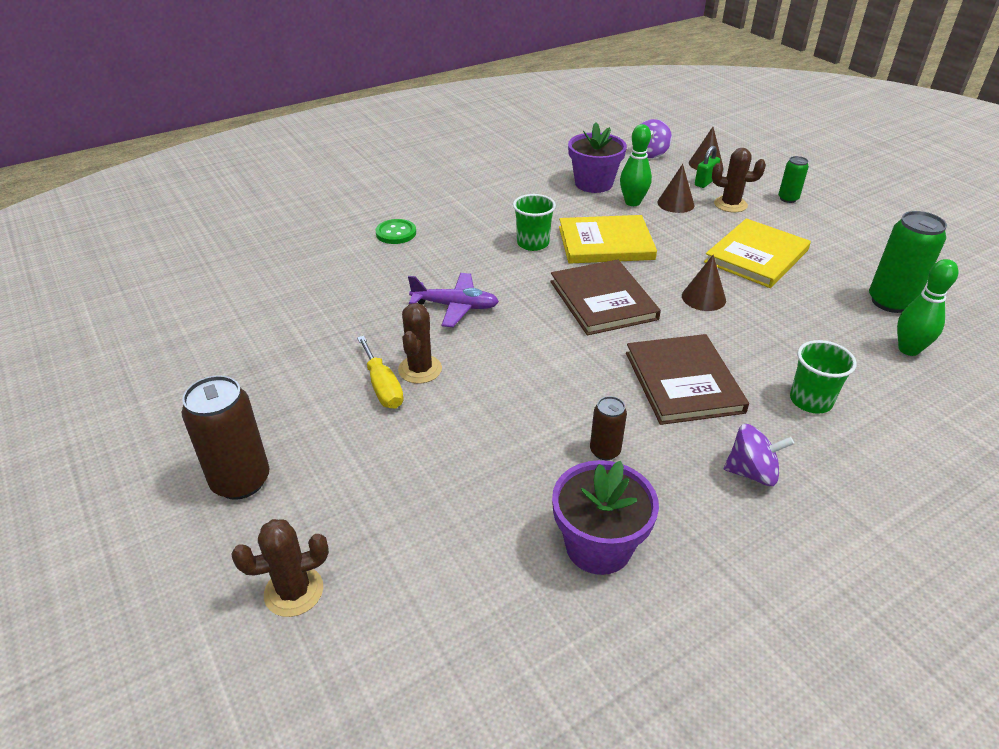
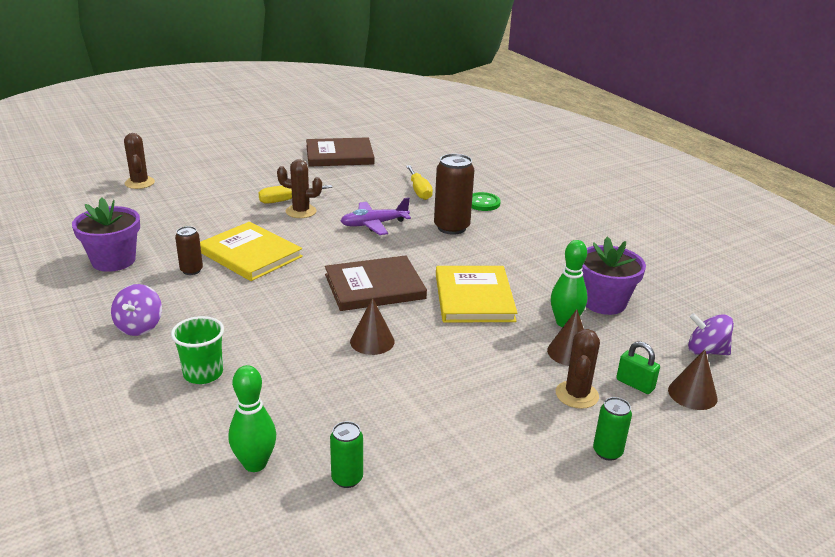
camera: 90 degrees right, 10 degrees down
(241, 481) = (221, 168): brown can -> brown can (451, 227)
(359, 275) = (419, 191): none -> yellow screwdriver
(455, 306) = (374, 224): purple plane -> purple plane turned 60 degrees clockwise
(533, 243) = (470, 260): green cup -> none
(683, 382) = (252, 312): brown book -> brown book (339, 155)
(756, 256) = (451, 391): yellow book -> yellow book (250, 254)
(890, 302) = (347, 478): green can -> green can, size x0.55

